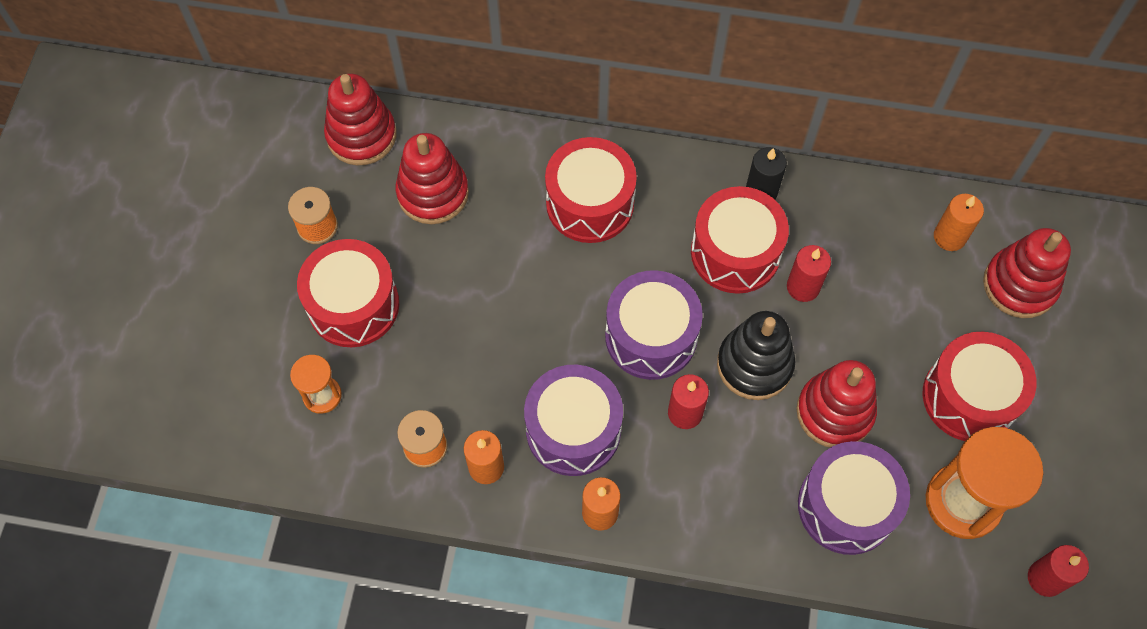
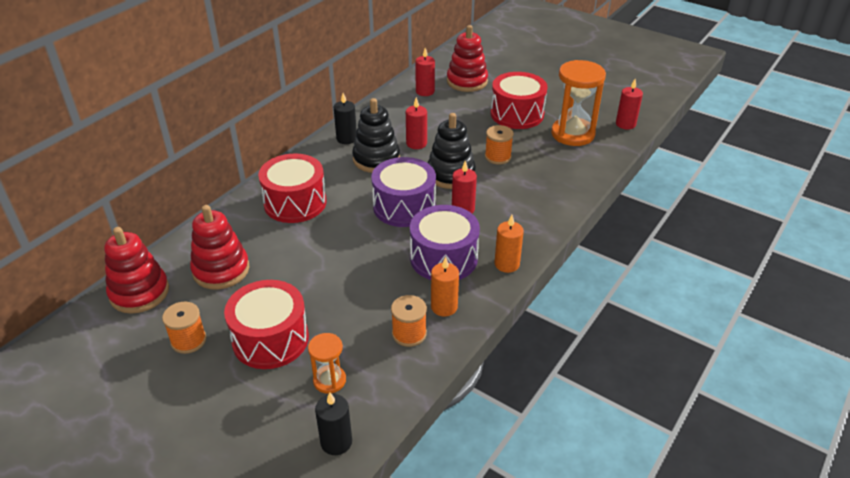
camera: 65 degrees left, 25 degrees down
(247, 443) = (336, 442): none -> black candle
(735, 252) = (376, 159): red drum -> black stacking toy
(834, 412) = (498, 157): red stacking toy -> orange spool
(846, 506) = (555, 170): purple drum -> none
(949, 237) = (425, 91): orange candle -> red candle

